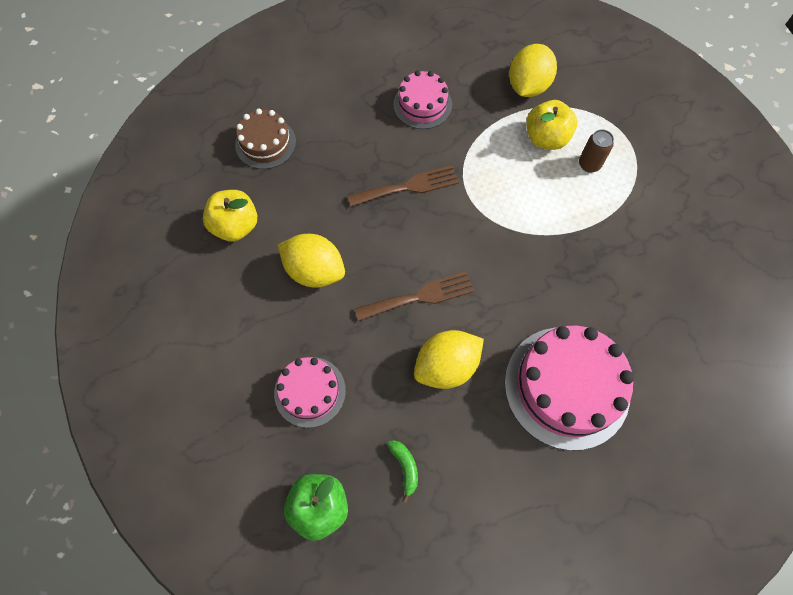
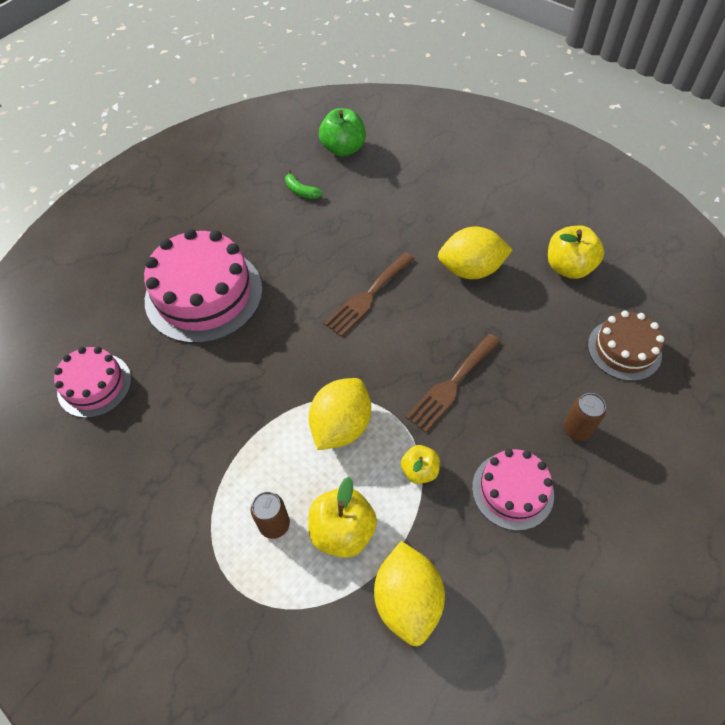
camera: 150 degrees right, 10 degrees down
(310, 391) = (402, 197): pink cake -> pink cake (94, 385)
(350, 114) = (576, 429): none -> brown can
(446, 366) = (311, 260): yellow lemon -> yellow lemon (341, 426)
(473, 145) = (419, 470): none -> yellow apple

